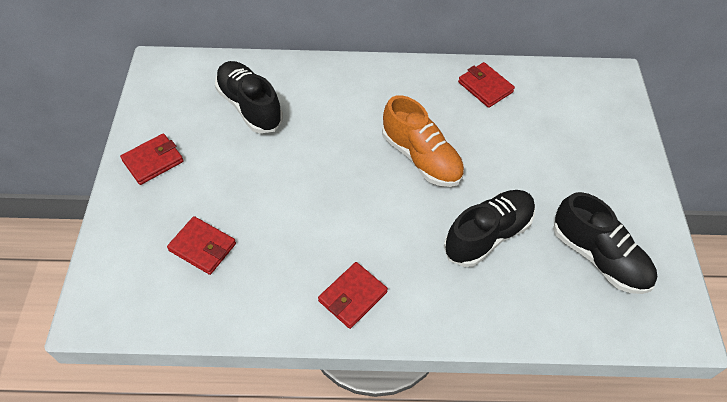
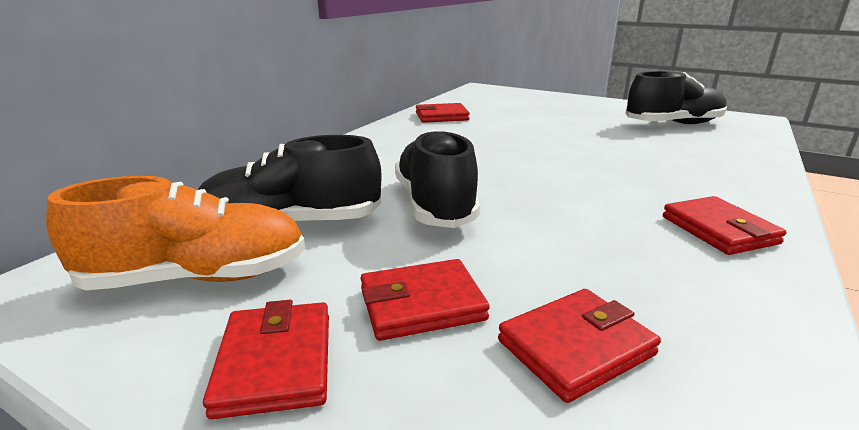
camera: 60 degrees left, 30 degrees down
(207, 187) = (421, 304): none -> red wallet
(421, 158) = (506, 153): orange shoe -> orange shoe (197, 277)
(488, 235) = (633, 150): black shoe -> black shoe (434, 205)

